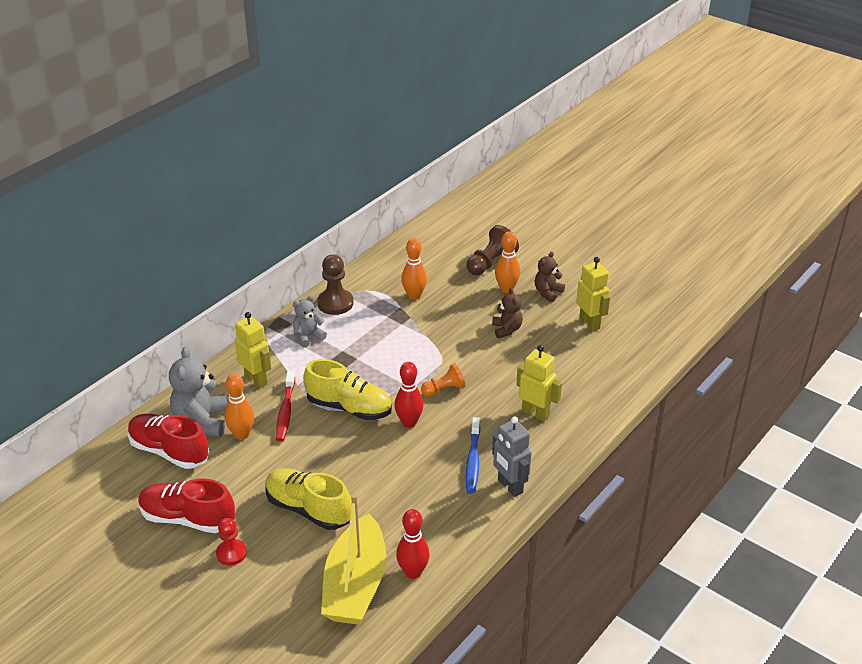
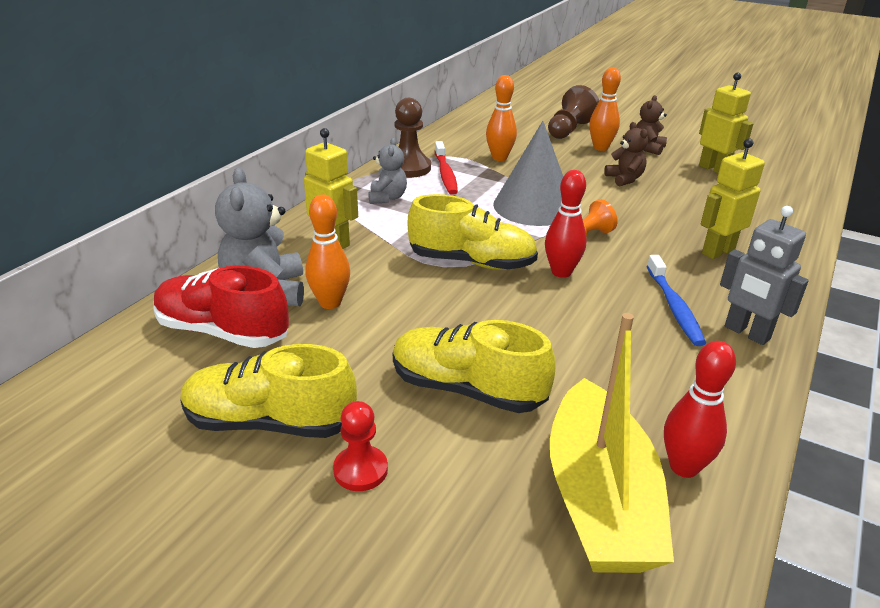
camera: 10 degrees left, 5 degrees down
(187, 518) = (270, 422): red shoe -> yellow shoe
(285, 411) = (385, 272): red toothbrush -> red toothbrush (445, 174)
(308, 337) = (387, 198): grey teddy bear -> grey teddy bear turned 135 degrees clockwise
(418, 355) = (534, 206): none -> grey cone
(535, 413) = (717, 251): yellow robot -> yellow robot turned 60 degrees counterclockwise

